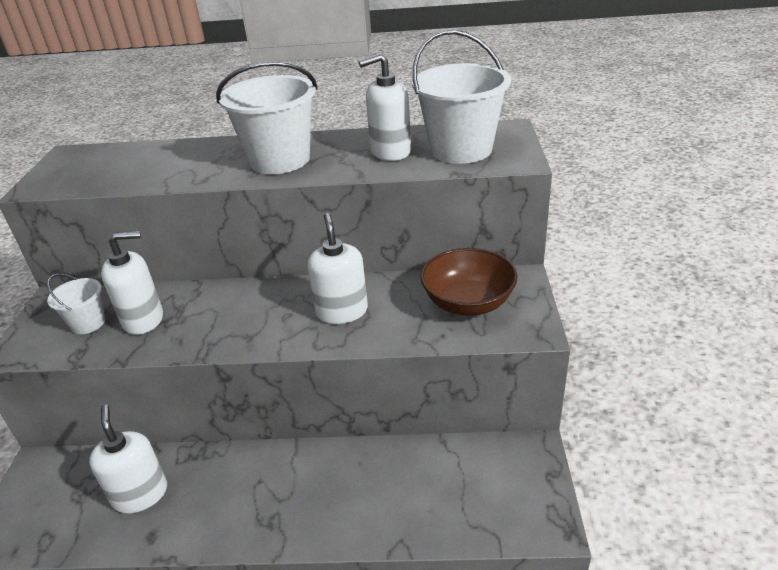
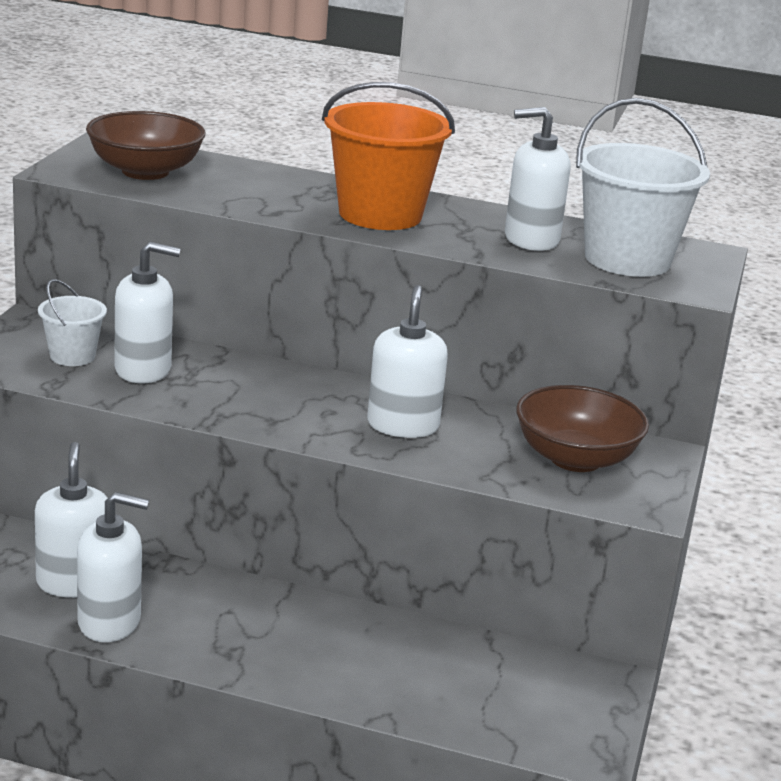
camera: 10 degrees right, 10 degrees down
(100, 170) = (145, 171): none -> brown bowl
(175, 525) = (109, 622): none -> white soap dispenser
(279, 160) = (380, 214): white bucket -> orange bucket

